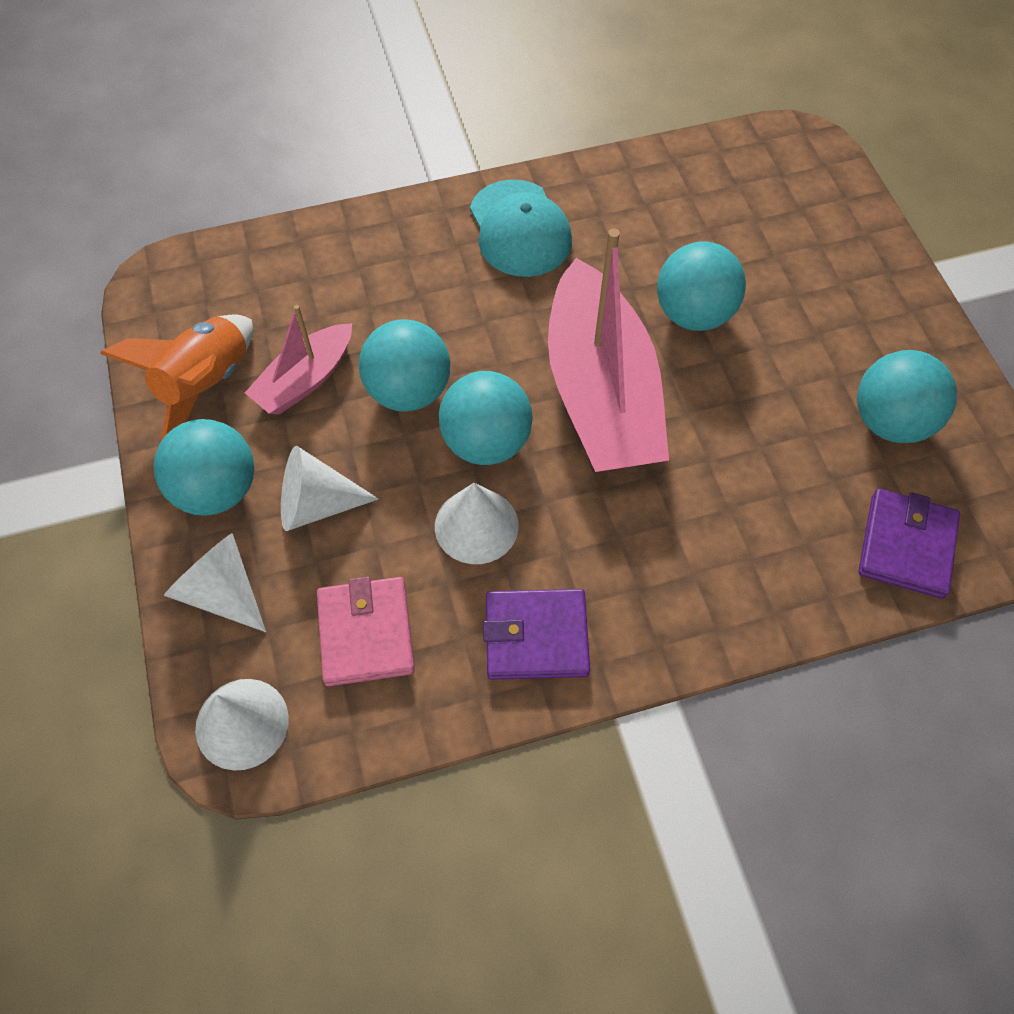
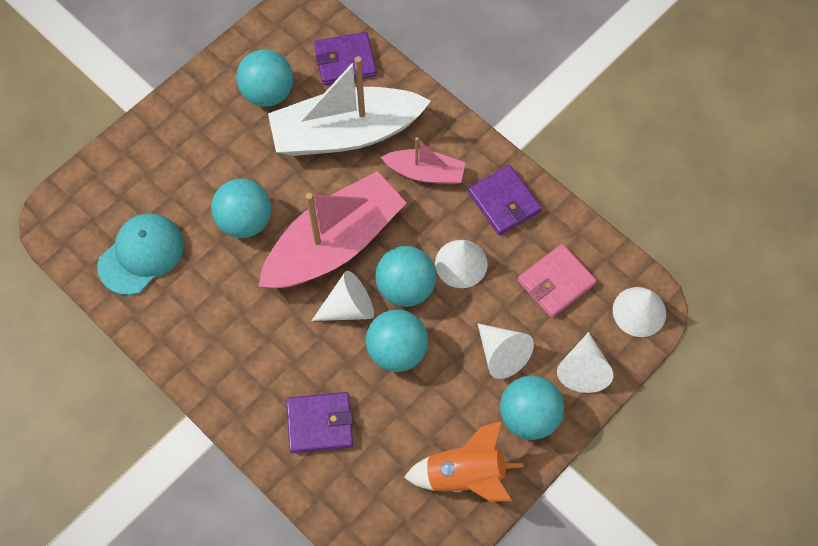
camera: 120 degrees left, 5 degrees up
(305, 380) = (425, 416): pink boat -> pink boat (425, 173)
(377, 276) = (320, 423): none -> purple wallet
(501, 368) = (348, 307): none -> white cone
(519, 229) = (229, 356): turquoise cap -> turquoise cap (141, 254)
(771, 486) = (346, 133): none -> white boat

